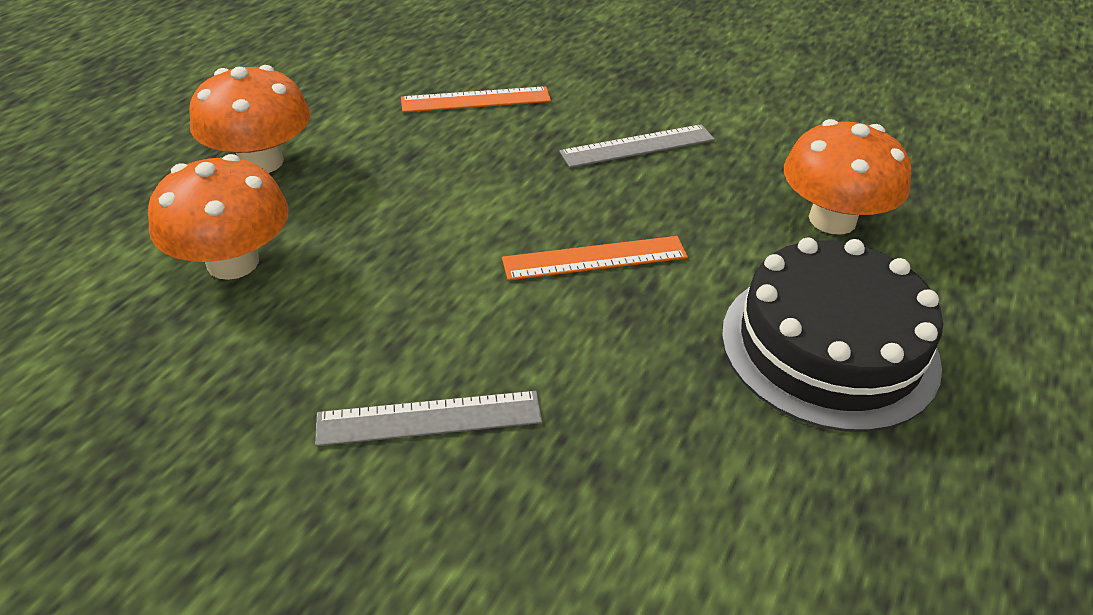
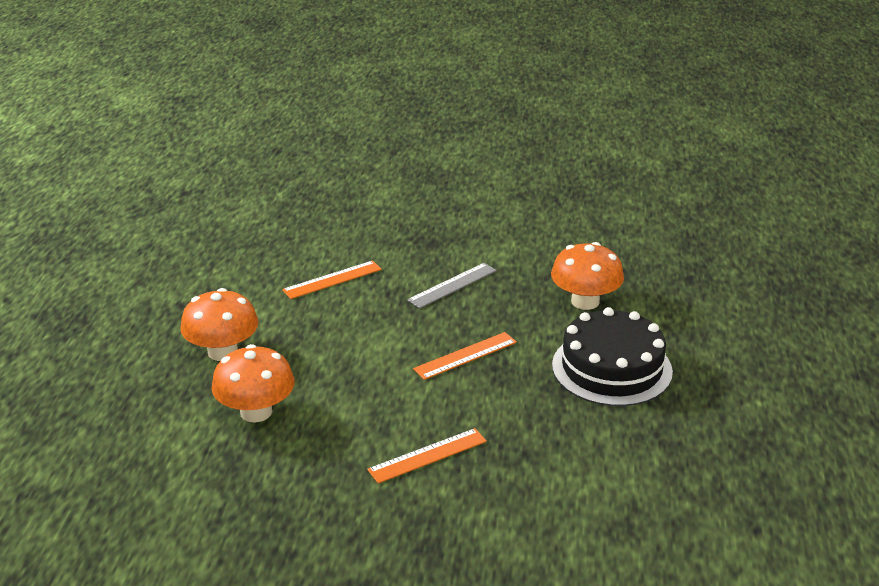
camera: 20 degrees left, 10 degrees down
(429, 418) = (427, 455): grey ruler -> orange ruler

